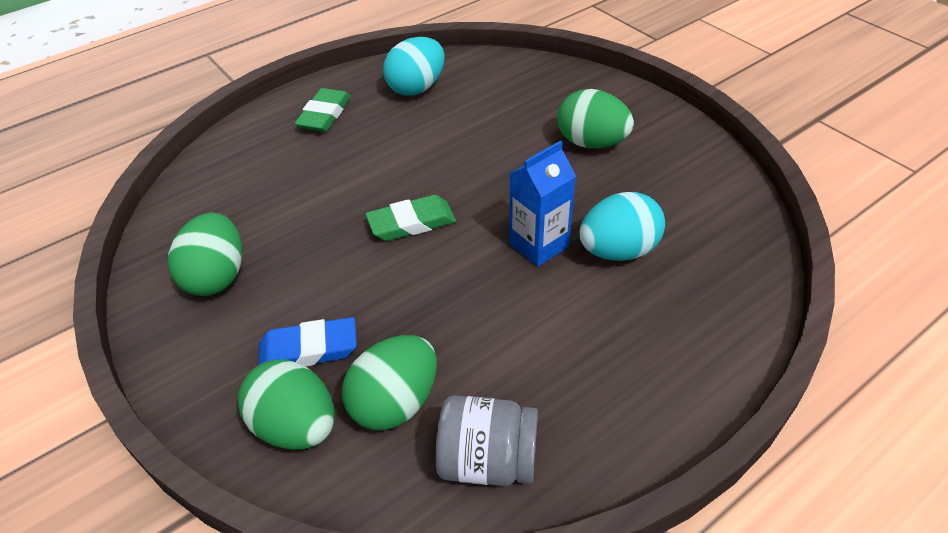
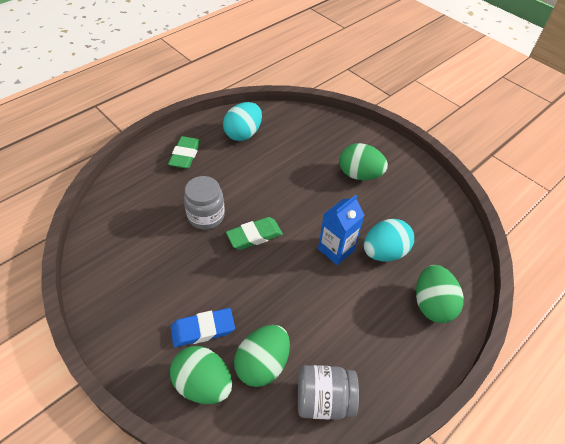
camera: 10 degrees left, 5 degrees up
(217, 276) = (134, 279): green egg -> green egg (432, 304)
(341, 195) = (206, 216): none -> grey jar

